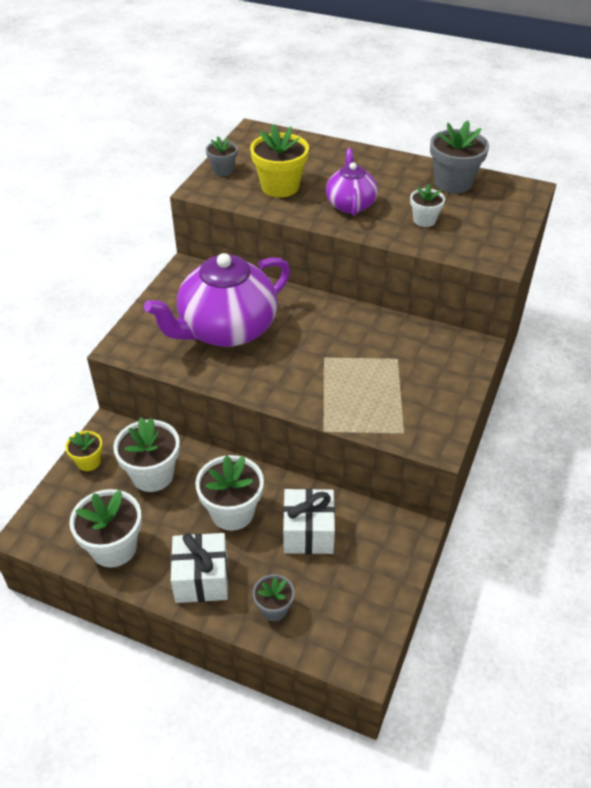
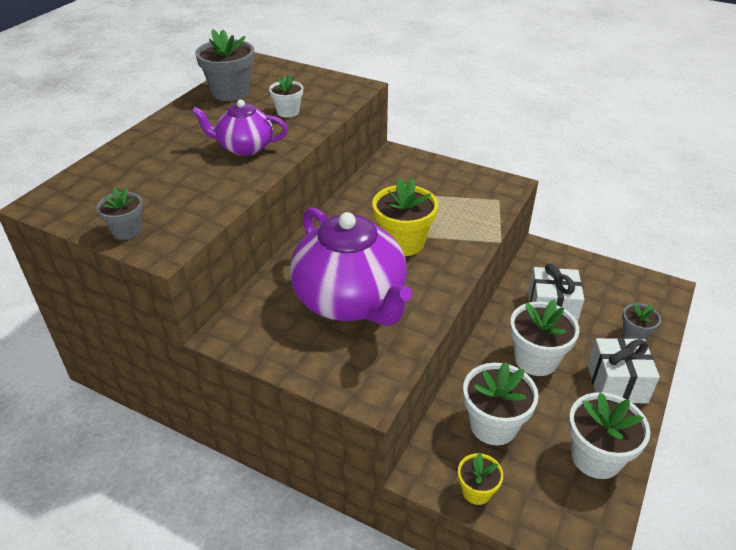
camera: 85 degrees left, 5 degrees down
(280, 187) = (188, 189): yellow flower pot -> yellow flower pot (403, 242)

